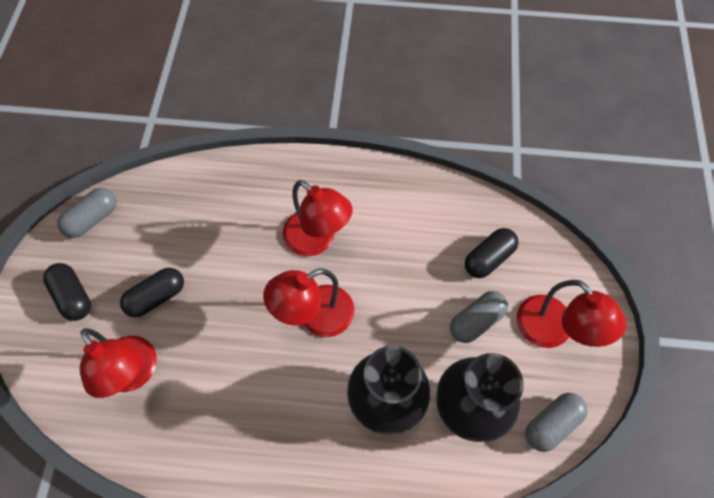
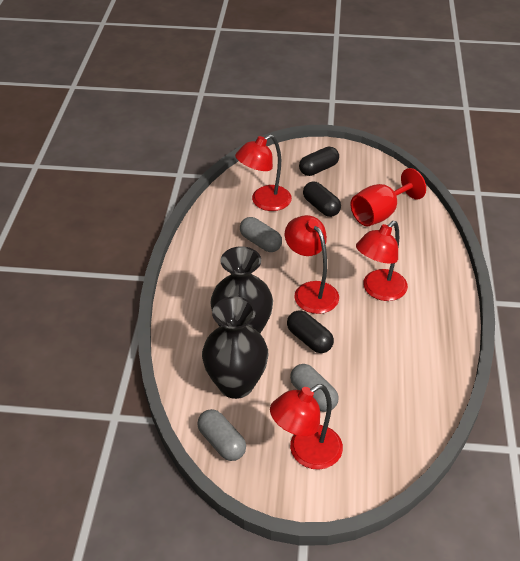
camera: 90 degrees right, 20 degrees down
(92, 219) = (379, 170): grey capsule -> grey capsule (260, 242)
(181, 226) = (380, 214): none -> red goblet
(488, 258) = (376, 409): black capsule -> black capsule (309, 339)

